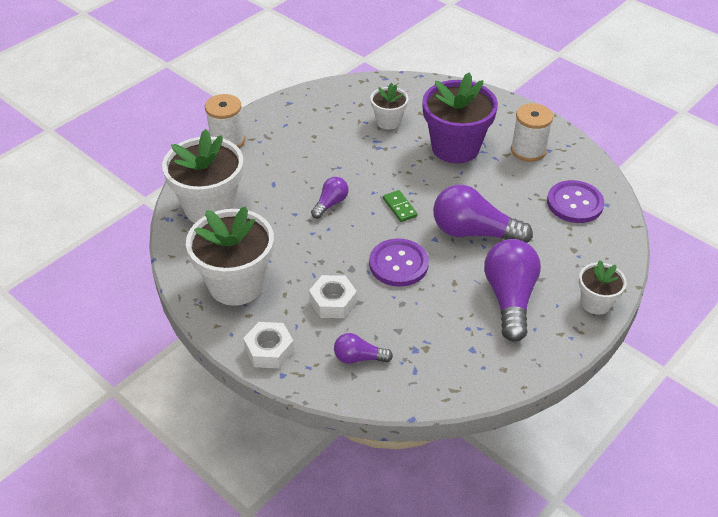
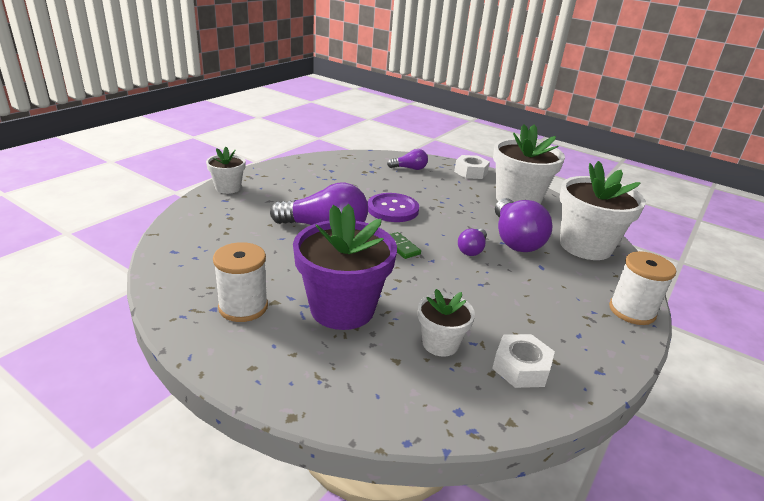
camera: 170 degrees right, 15 degrees down
(333, 302) = (438, 191): white nut -> white nut (521, 367)
(509, 298) = (299, 191): purple light bulb -> purple light bulb (515, 239)
(575, 203) = (209, 251): purple button -> none

